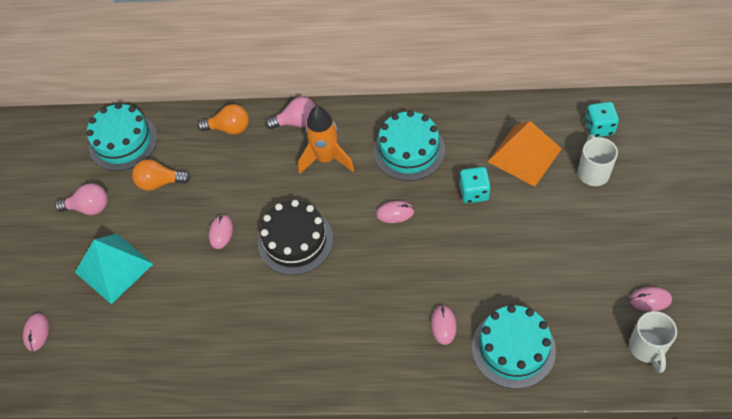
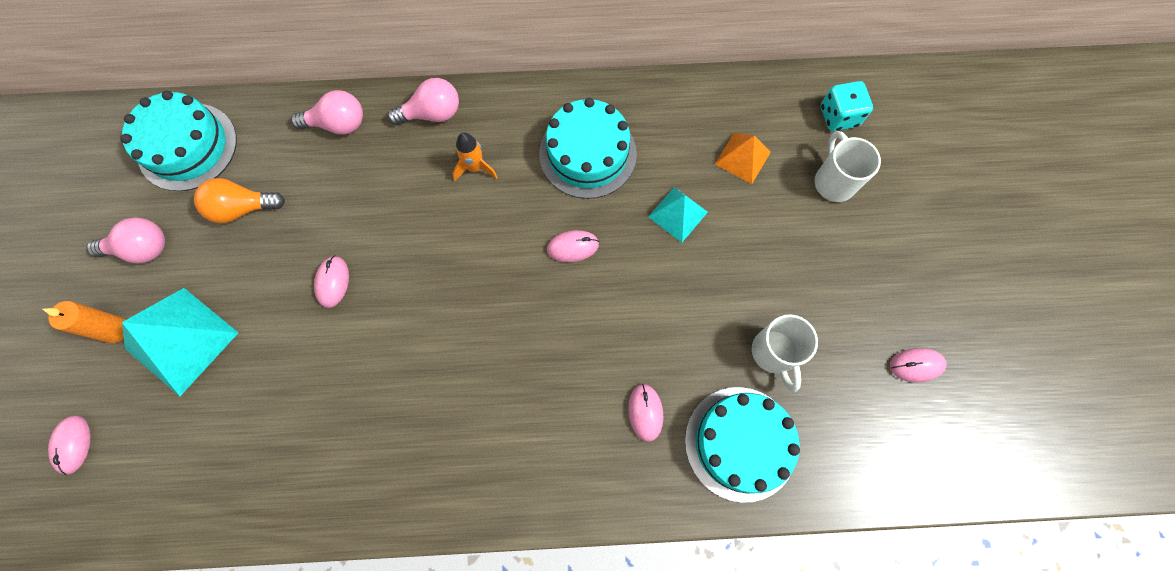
camera: 10 degrees left, 15 degrees up
(69, 260) = (116, 330): none -> orange candle
(229, 128) = (338, 124): orange light bulb -> pink light bulb
(295, 241) = (437, 292): black cake -> none
(326, 159) = (475, 168): orange rocket -> orange rocket, size x0.57
(474, 192) = (678, 214): turquoise dice -> turquoise pyramid
(524, 155) = (742, 158): orange pyramid -> orange pyramid, size x0.58
(647, 348) = (916, 436): white mug -> white mug (774, 353)

